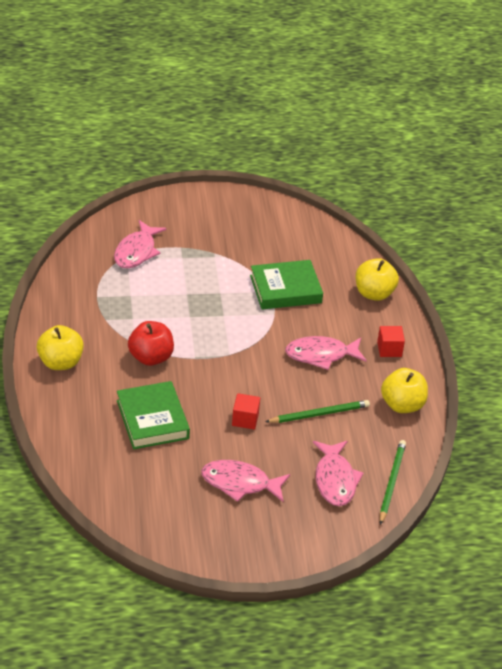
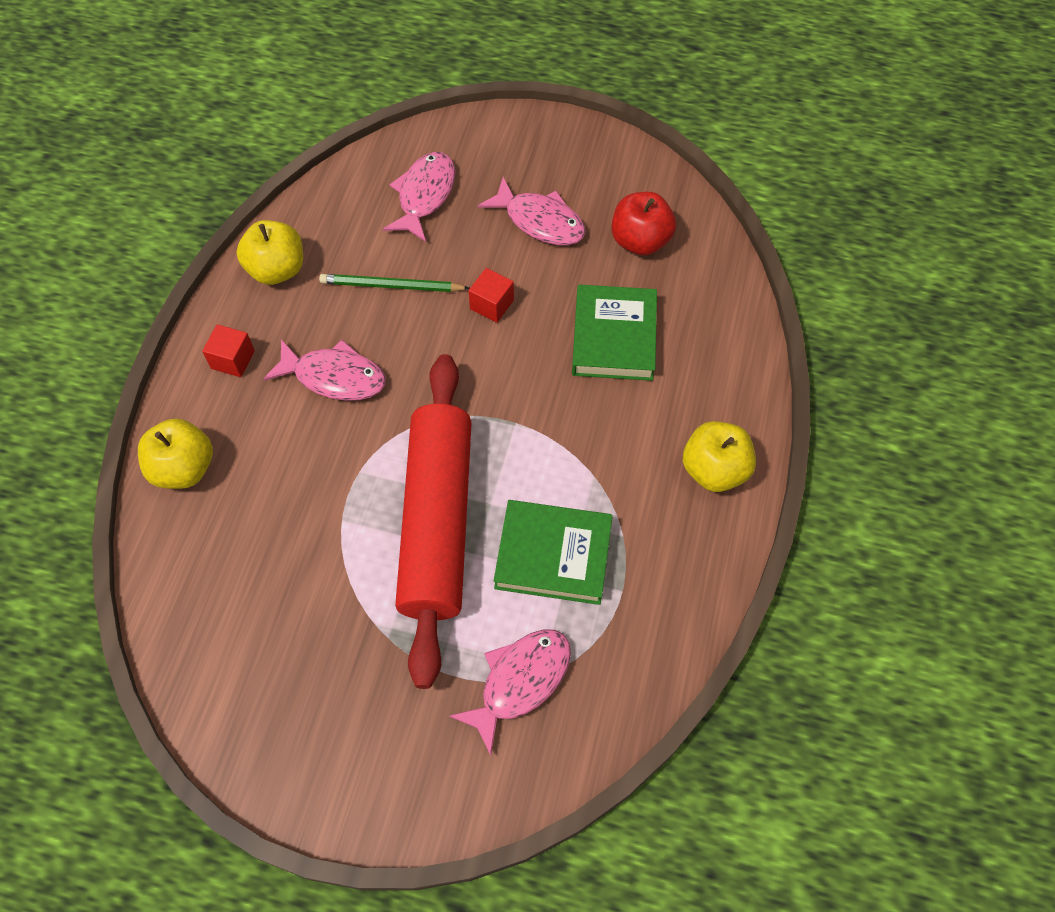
camera: 155 degrees left, 20 degrees up
(151, 357) = (579, 441): red apple -> red apple (640, 241)
(215, 302) = (437, 522): none -> red rolling pin
(285, 289) = (314, 518): green book -> green book (553, 555)
(391, 482) = (360, 175): green pencil -> none

